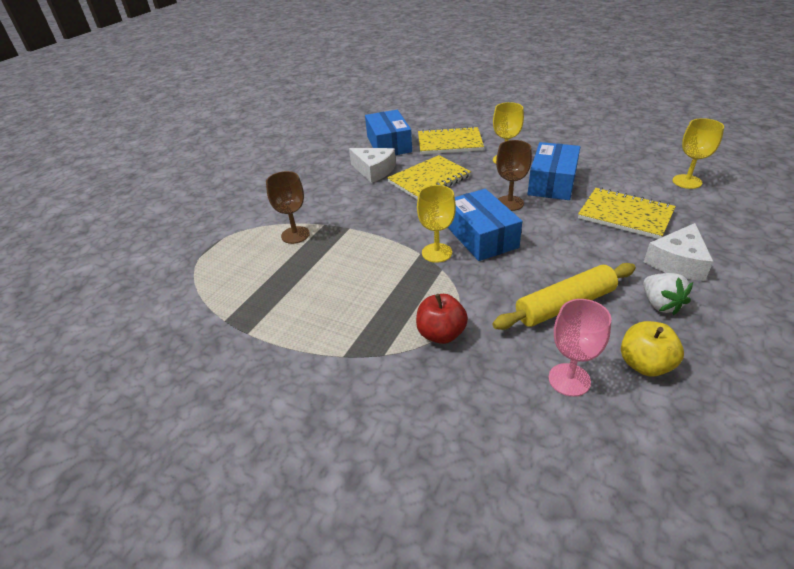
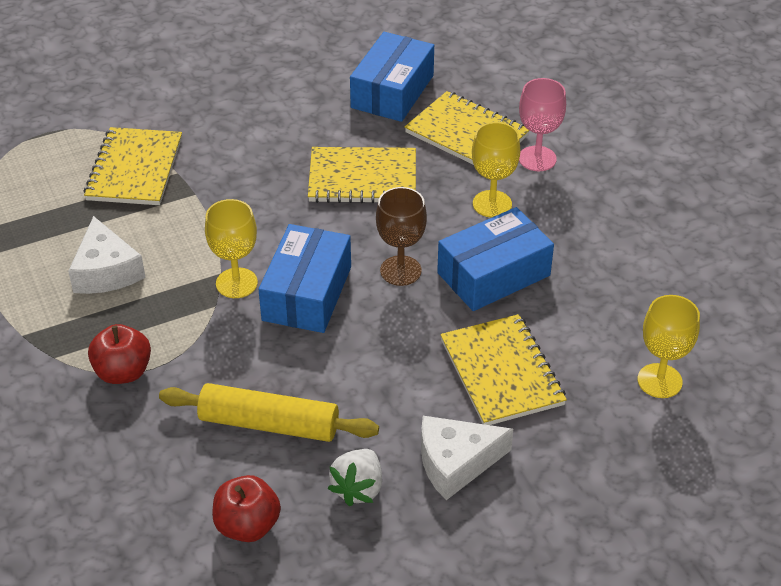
camera: 35 degrees right, 5 degrees up
(295, 235) = (135, 169): brown goblet -> yellow notebook
(374, 171) = (321, 126): white cheese -> white cheese (106, 271)
(569, 379) = (165, 489): pink goblet -> pink goblet (537, 159)
(645, 364) = (247, 526): yellow apple -> red apple

